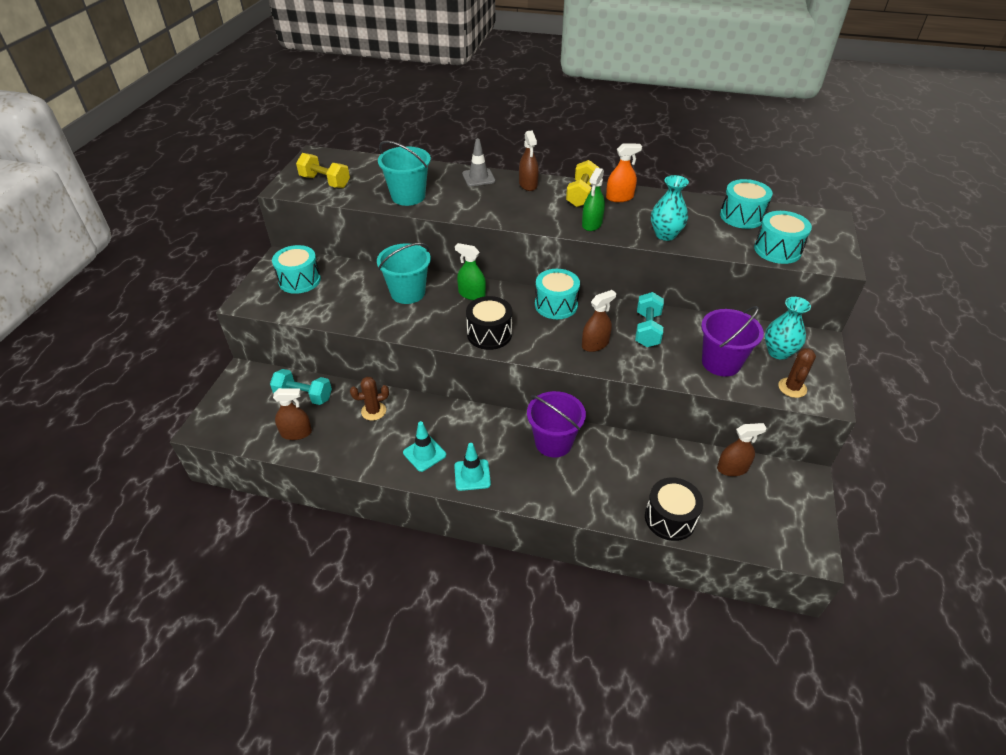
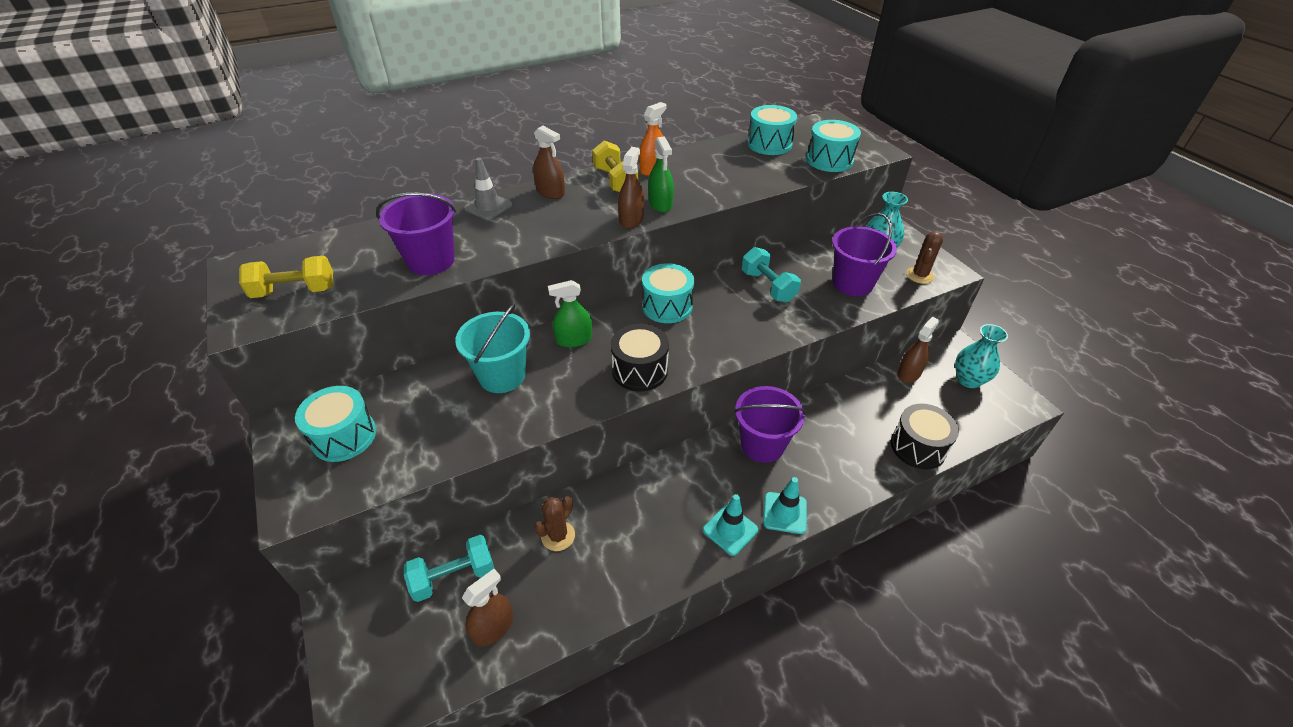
camera: 40 degrees left, 0 degrees up
(408, 196) = (431, 261): turquoise bucket -> purple bucket
(424, 454) = (662, 543): turquoise traffic cone -> turquoise traffic cone (785, 513)
(595, 344) = (743, 324): brown spray bottle -> brown spray bottle (631, 219)
(665, 235) = (734, 185): turquoise vase -> turquoise vase (968, 380)
(792, 388) = (919, 275): brown cactus -> brown cactus turned 45 degrees clockwise

